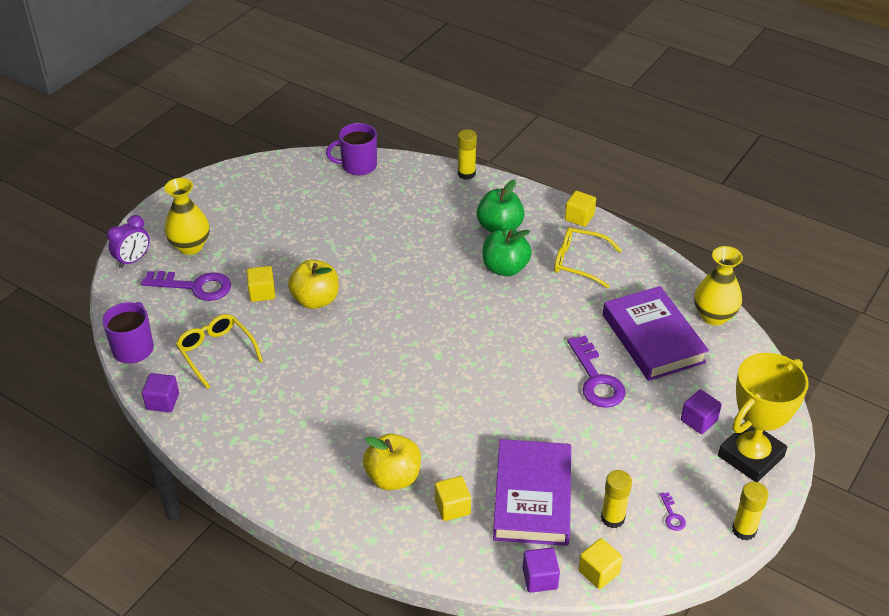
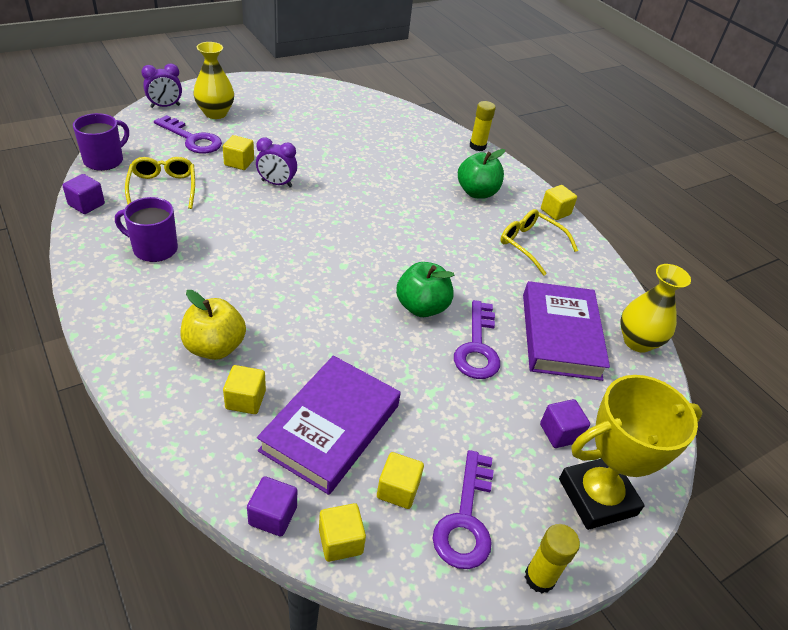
camera: 20 degrees right, 0 degrees up
(315, 300) = (276, 183): yellow apple -> purple clock
(358, 165) = (392, 110): purple mug -> purple mug (154, 249)
(505, 268) = (458, 223): green apple -> green apple (421, 307)
(612, 518) = (398, 490): yellow glue stick -> yellow cube
(672, 515) = (466, 519): purple key -> purple key, size x2.30

